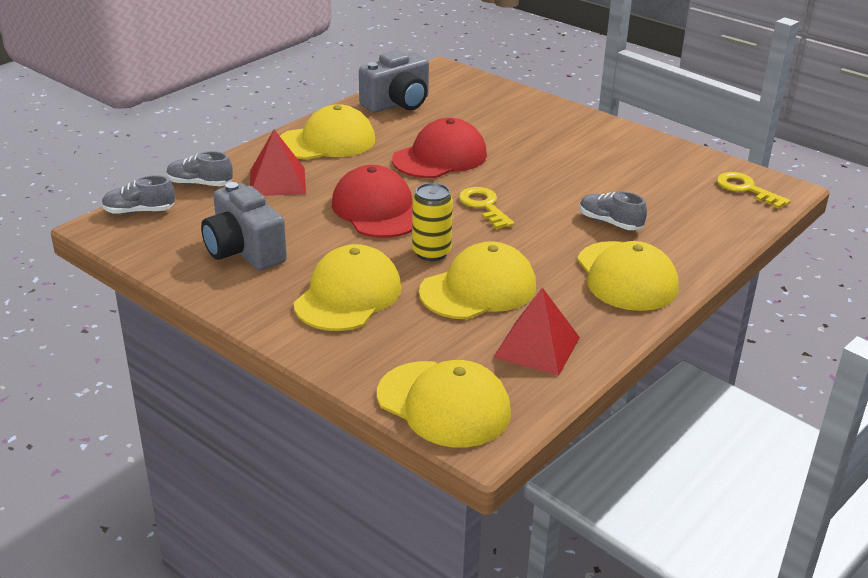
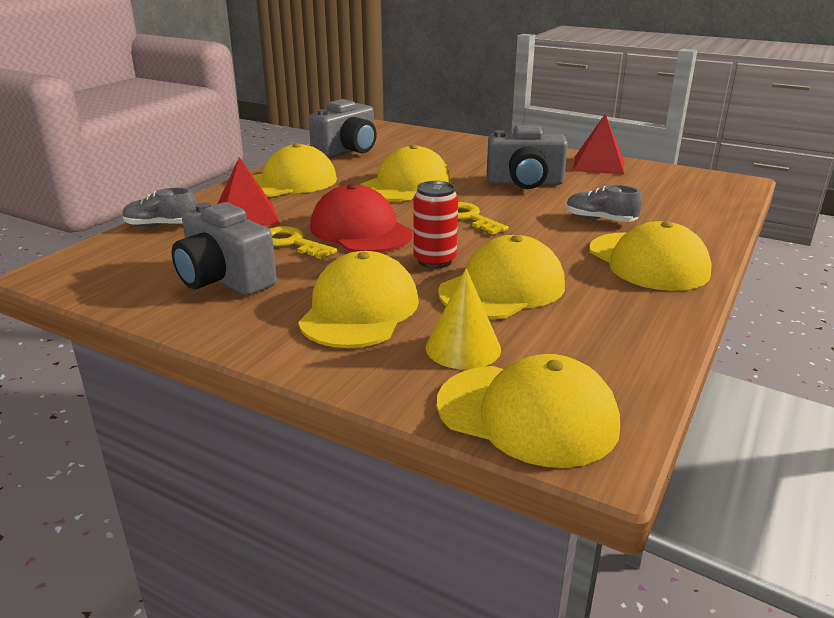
camera: 10 degrees left, 5 degrees down
(139, 211) = (94, 255): grey shoe -> none
(419, 342) = (463, 348): none -> yellow cone
(431, 252) = (435, 261): yellow can -> red can
(440, 157) = (406, 185): red cap -> yellow cap
(537, 347) = (599, 337): red pyramid -> red pyramid (598, 165)
(560, 167) = (525, 183): none -> grey camera
(746, 189) = (704, 185): yellow key -> yellow key (292, 243)

